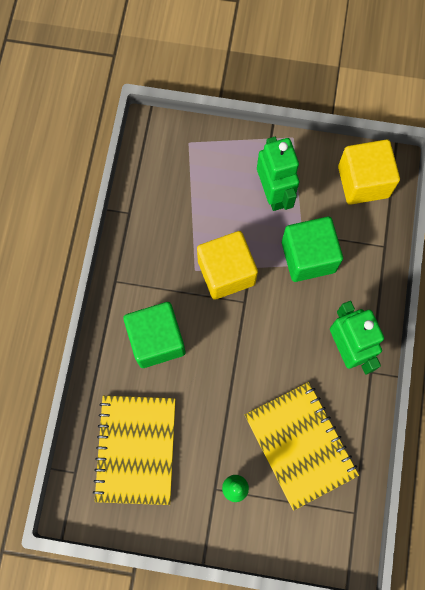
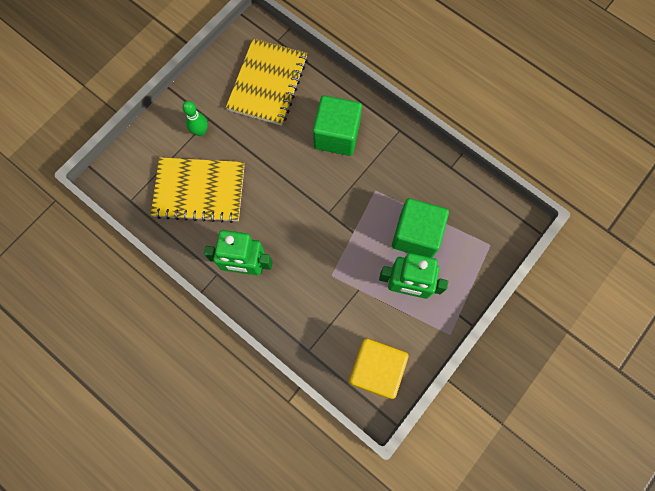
camera: 120 degrees right, 0 degrees up
(136, 449) = (268, 83): yellow notebook -> yellow notebook turned 75 degrees clockwise
(226, 272) = (360, 212): yellow cube -> none
(308, 257) = (336, 282): green cube -> green cube (416, 235)

